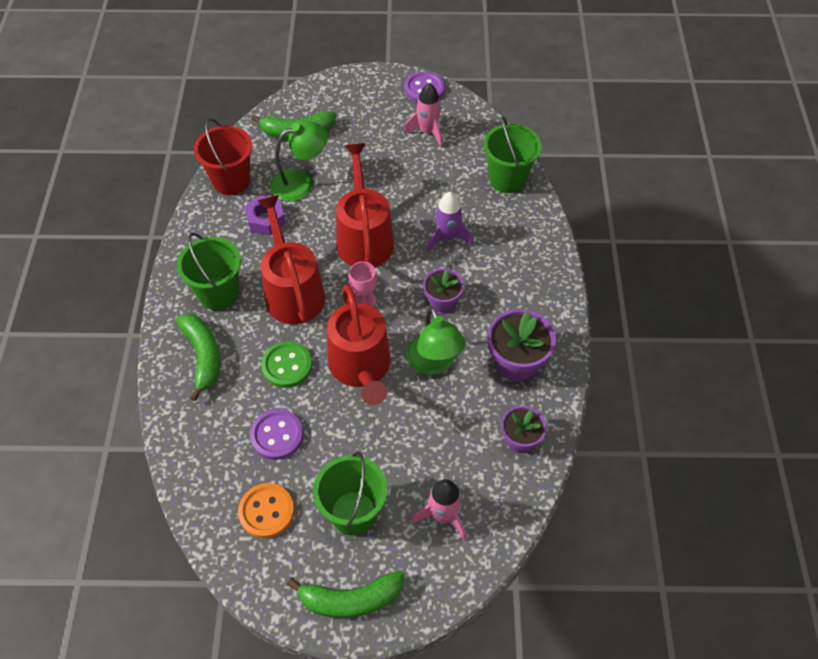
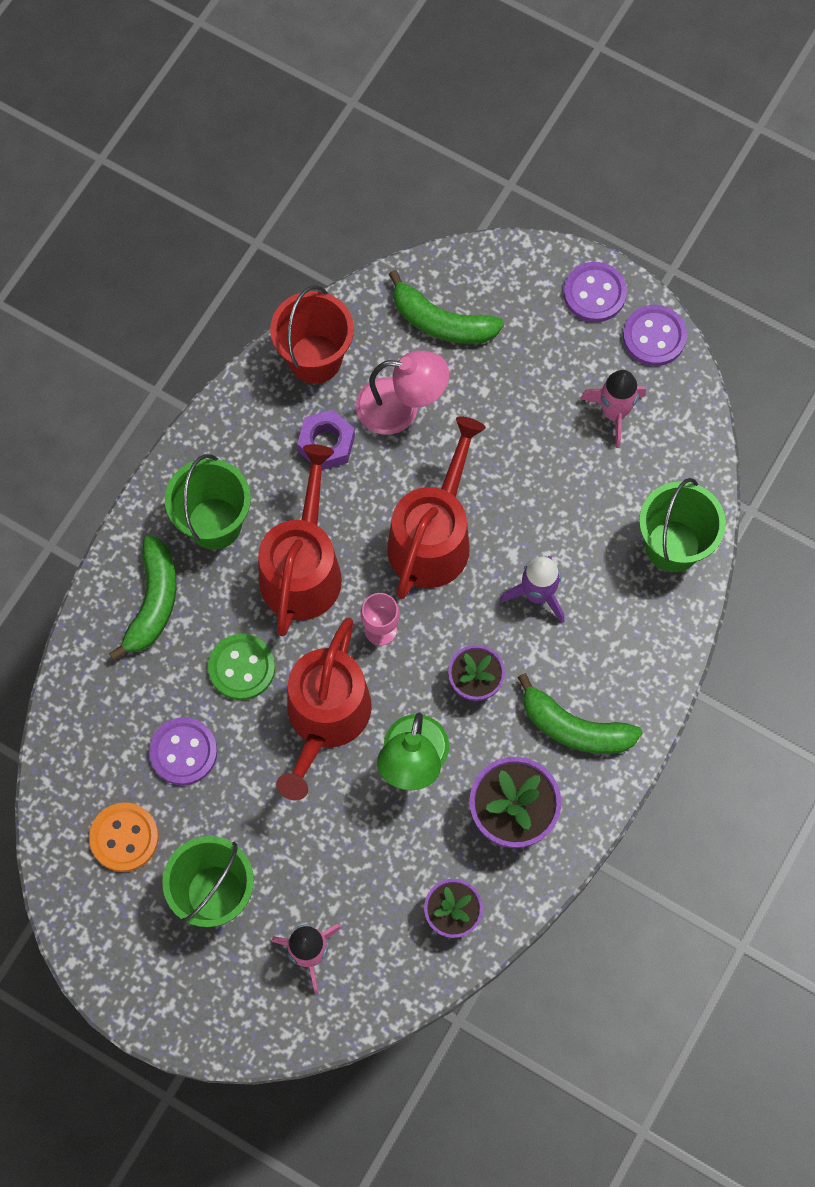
camera: 30 degrees right, 15 degrees up
(300, 182) = (401, 408): green lamp -> pink lamp
(351, 599) = (158, 988): green banana -> green banana (574, 727)
(377, 84) = (594, 293): none -> purple button

